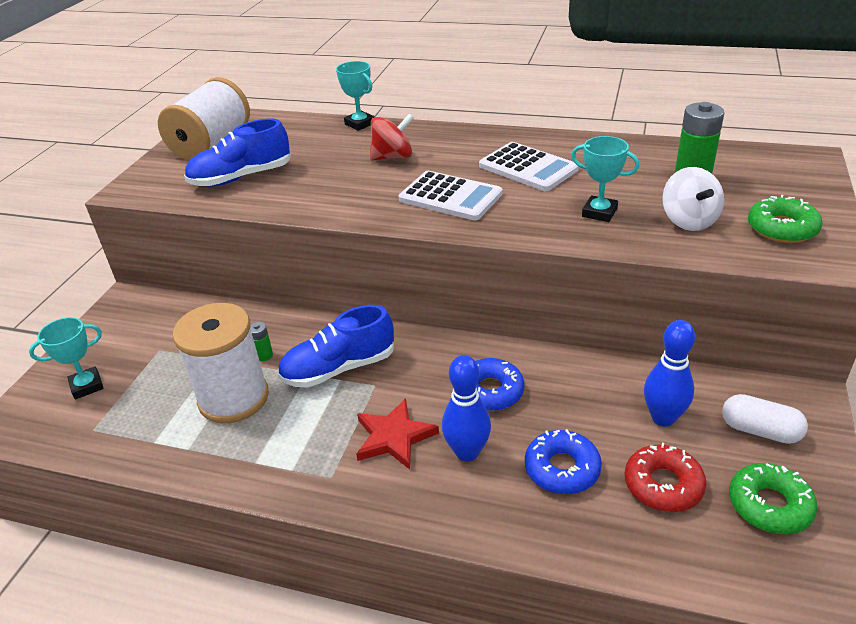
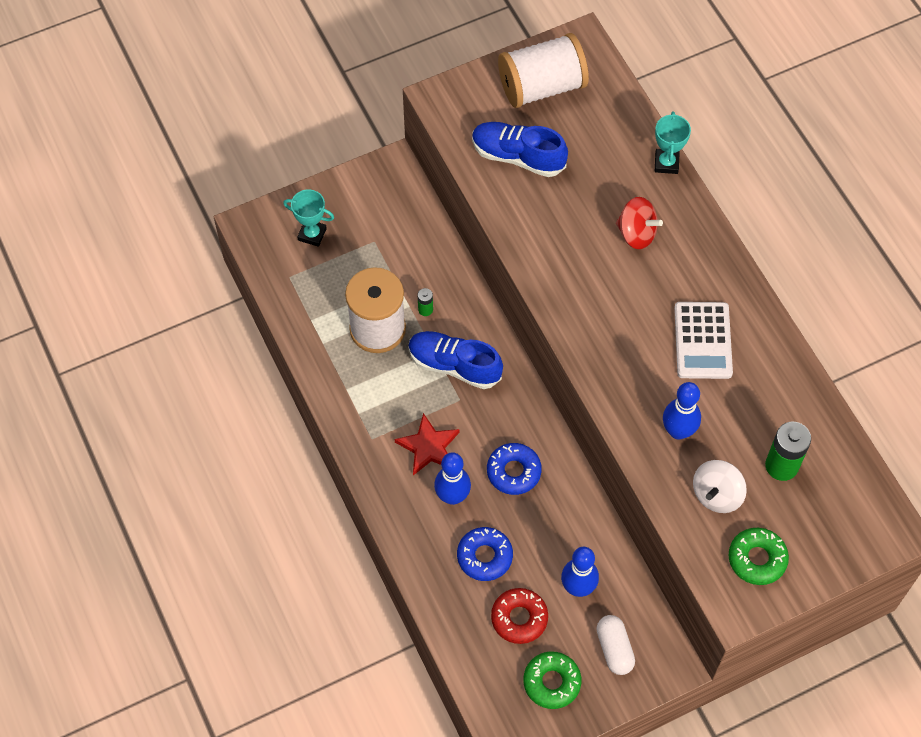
camera: 45 degrees right, 25 degrees up
(450, 197) = (615, 319): white calculator -> none
(599, 213) = (678, 431): turquoise trophy -> blue bowling pin

